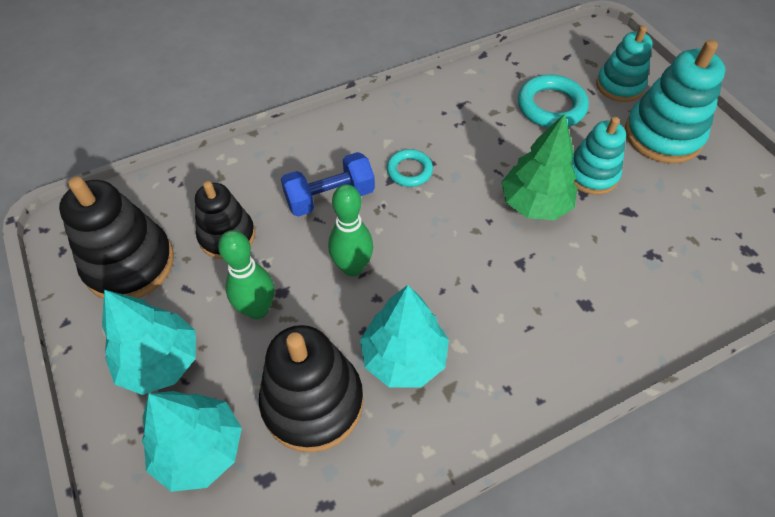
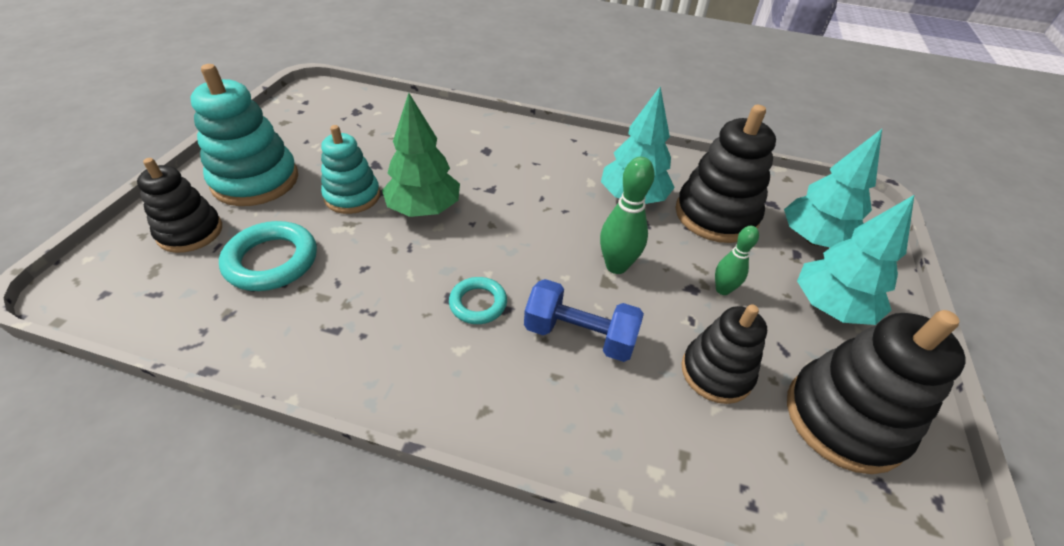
camera: 140 degrees left, 10 degrees down
(258, 309) = (722, 290): green bowling pin -> green bowling pin, size x0.64
(619, 86) = (190, 232): turquoise stacking toy -> black stacking toy

